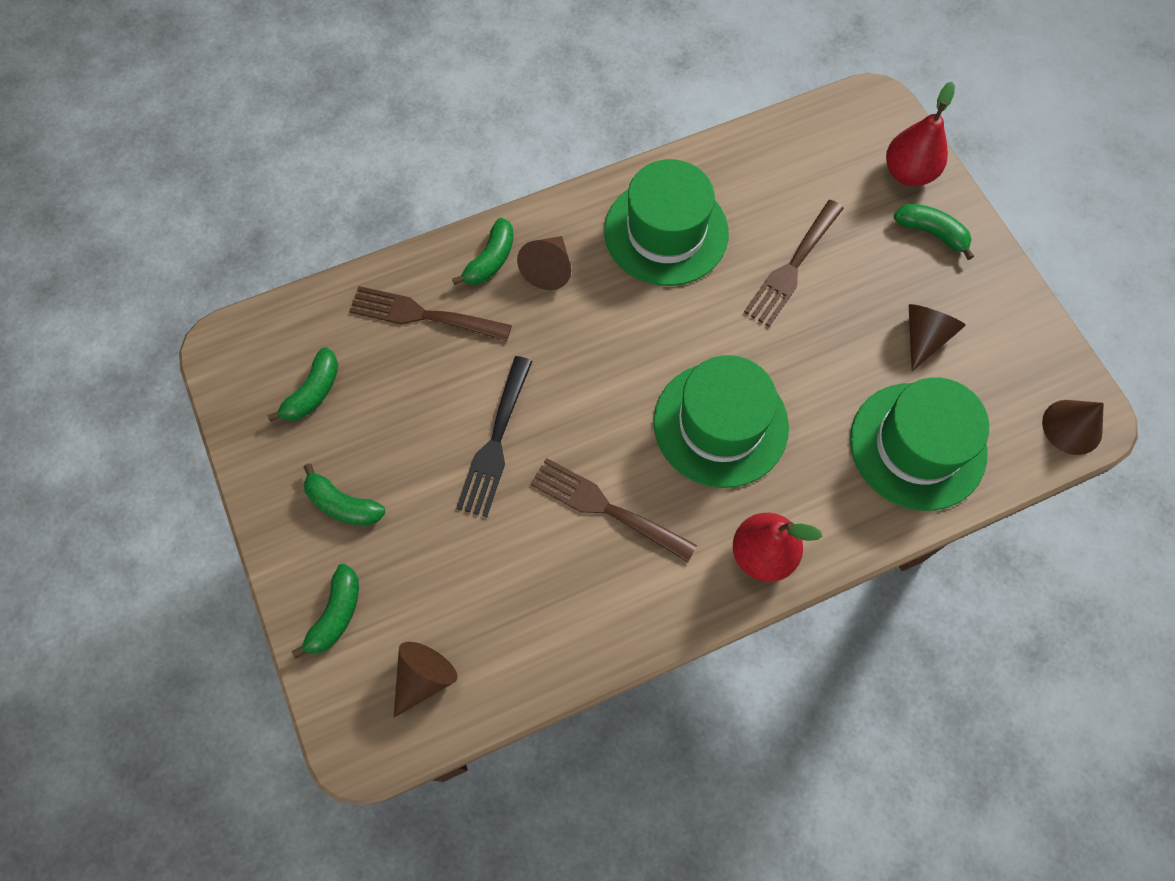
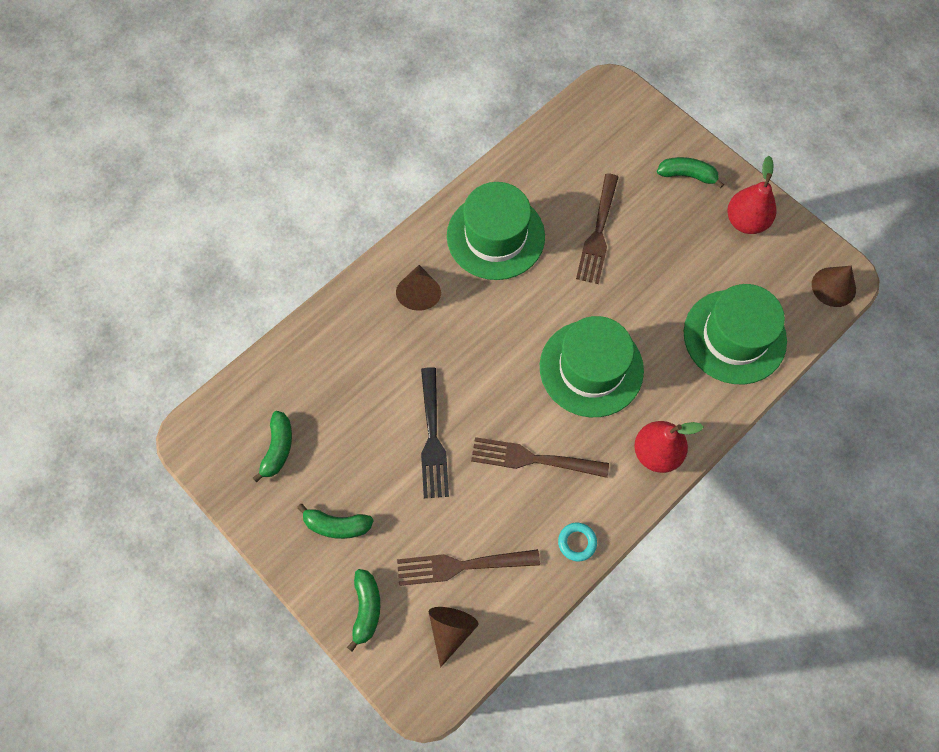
camera: 20 degrees left, 0 degrees up
(423, 315) = (338, 360): brown fork -> brown fork (461, 565)
(490, 260) = (372, 300): green banana -> none
(619, 628) = (577, 542): none -> turquoise ring
(908, 173) = (654, 135): red pear -> red pear (746, 221)
(924, 337) = (710, 255): brown cone -> none

